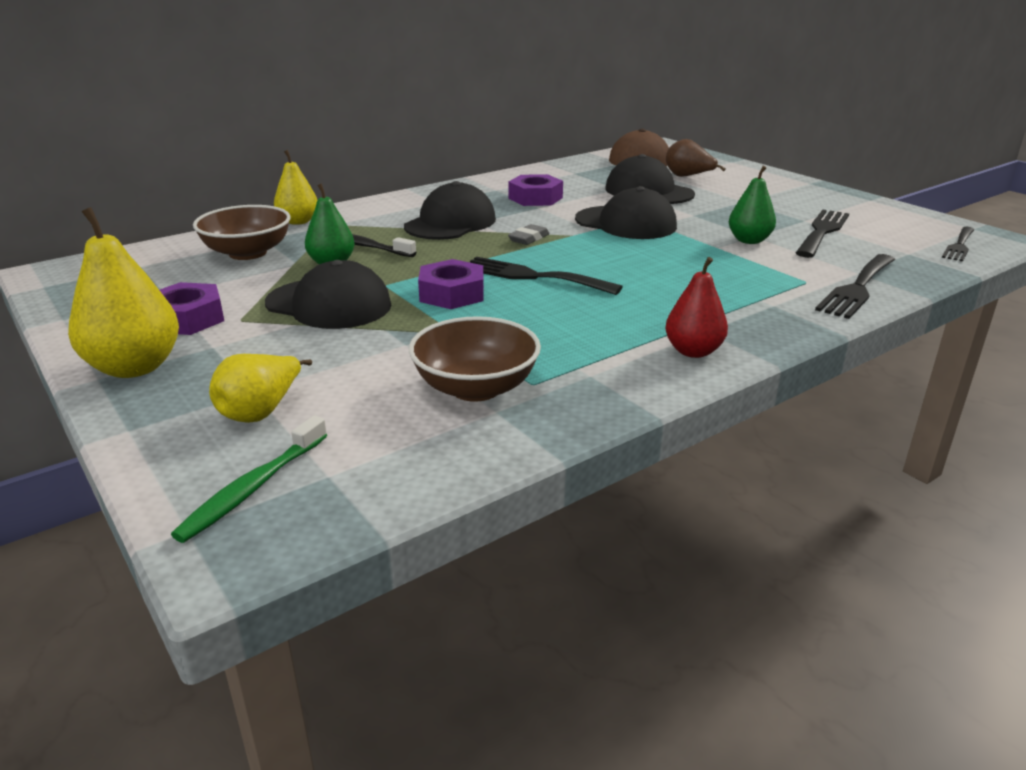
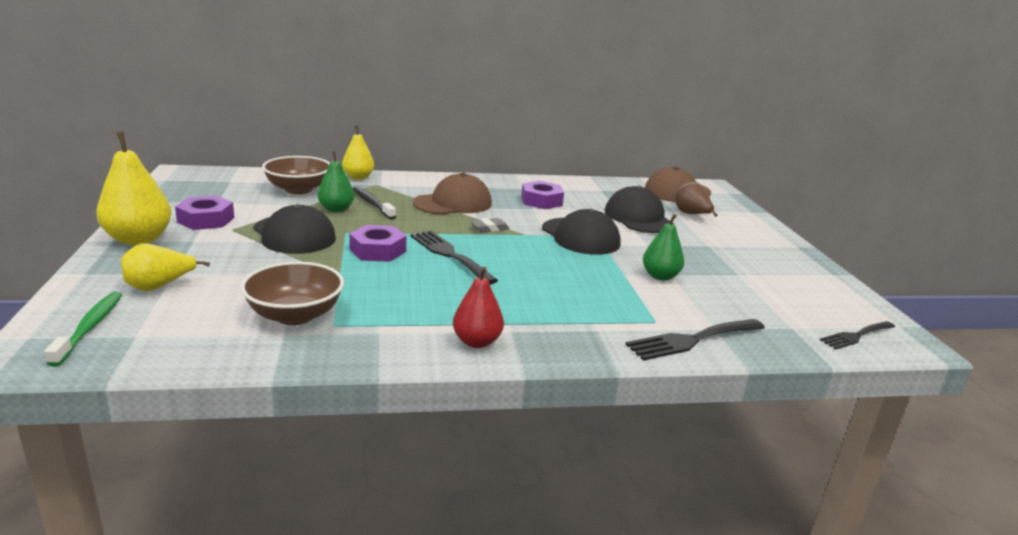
camera: 25 degrees right, 5 degrees down
(253, 488) = (90, 328): green toothbrush -> green toothbrush turned 120 degrees clockwise
(450, 223) = (453, 203): black cap -> brown cap
(822, 231) = (739, 287): black fork -> none

